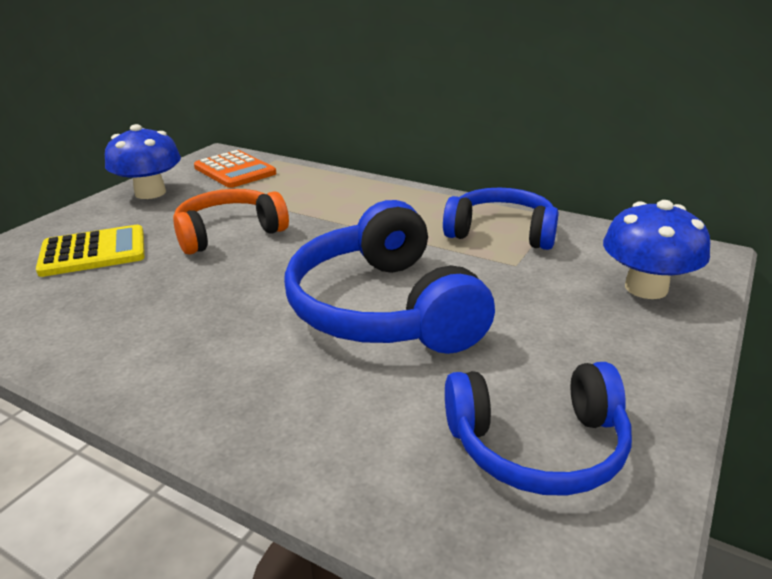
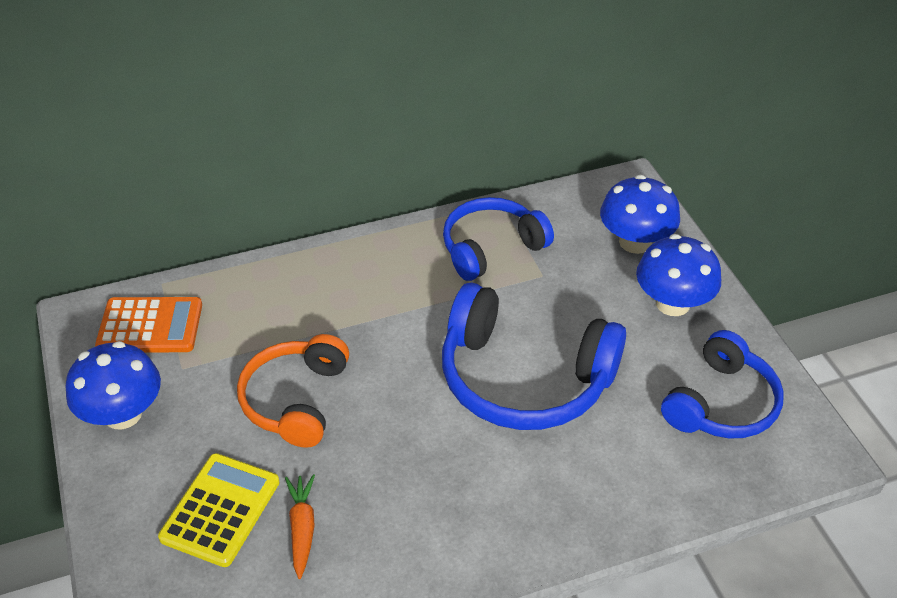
camera: 50 degrees left, 15 degrees up
(101, 287) = (302, 528): none -> orange carrot
(615, 344) = (672, 303): none -> blue mushroom

